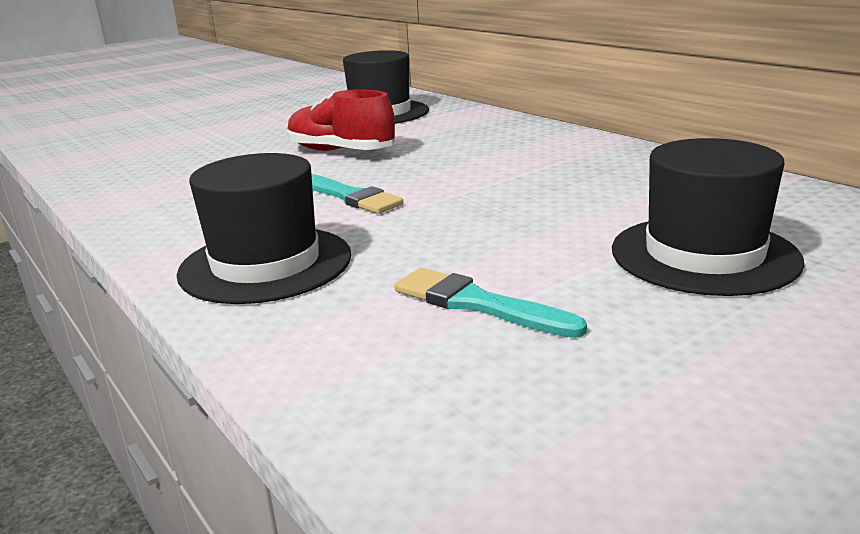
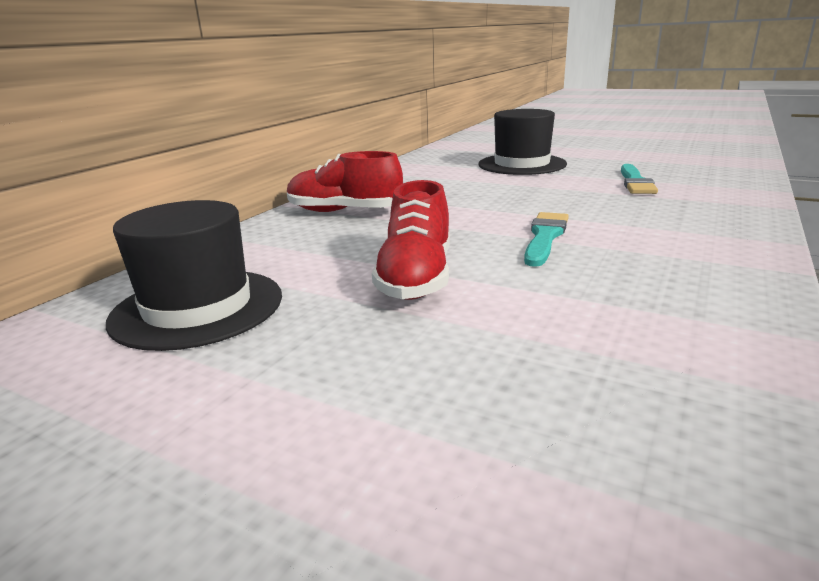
camera: 115 degrees left, 0 degrees up
(266, 264) = (693, 226): black hat -> none
(533, 143) = (344, 211): none -> red shoe

